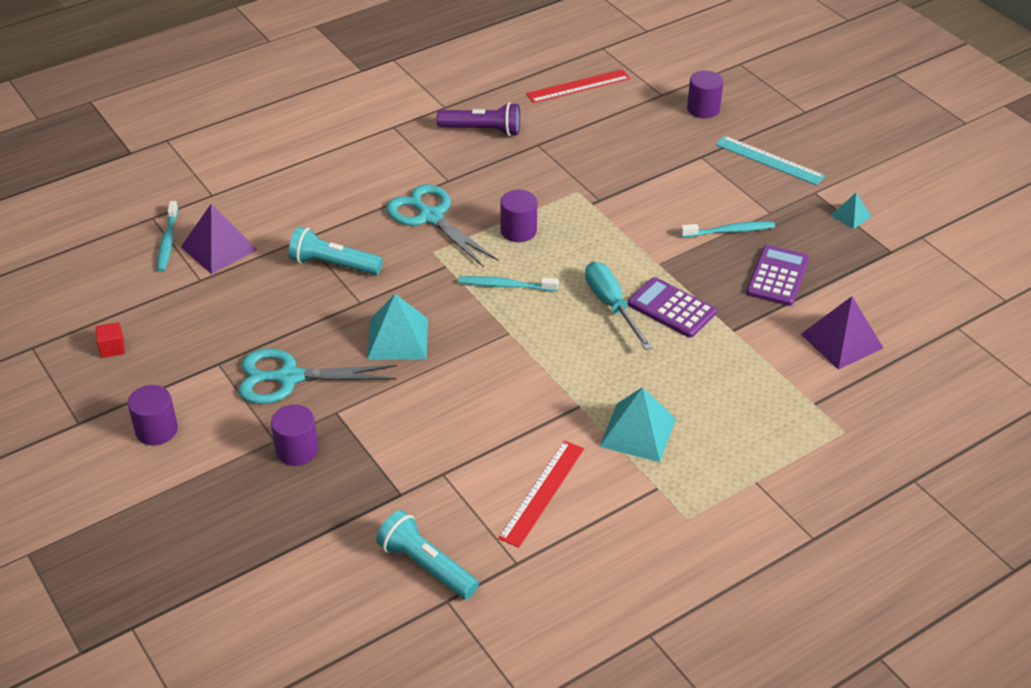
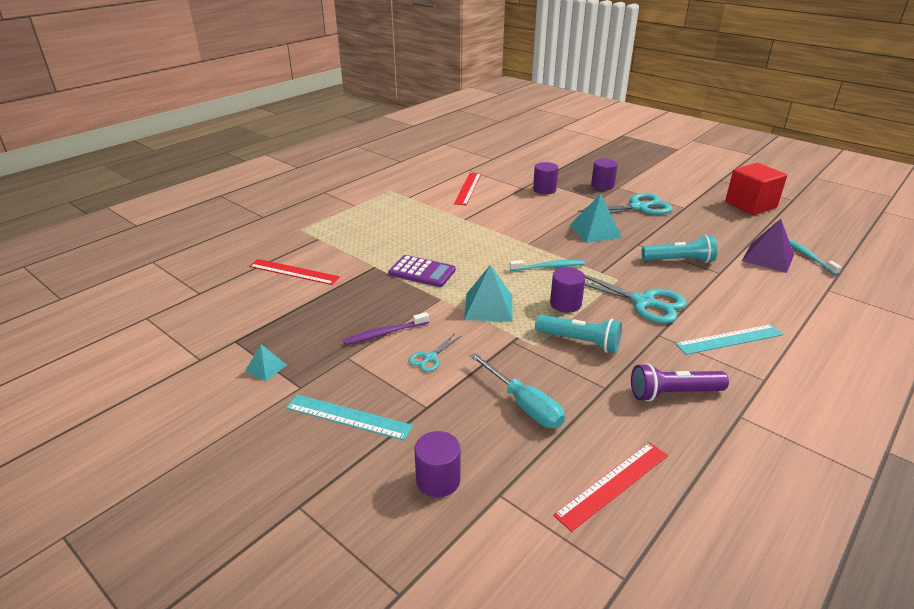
camera: 165 degrees right, 10 degrees down
(112, 348) = (750, 205): red cube -> red cube, size x2.49
(156, 430) = (679, 183): purple cylinder -> purple cylinder (544, 189)
(383, 163) = (729, 339): none -> turquoise ruler
(426, 566) = (508, 164): turquoise flashlight -> turquoise flashlight (580, 342)
(611, 305) = (466, 267): turquoise screwdriver -> turquoise screwdriver (524, 404)
(637, 432) = (425, 213): turquoise pyramid -> turquoise pyramid (488, 307)
(687, 197) = (430, 358): none -> turquoise scissors
(729, 231) = (385, 333): turquoise toothbrush -> purple toothbrush
(777, 276) = (341, 305): purple calculator -> none
(841, 341) = (294, 272): purple pyramid -> red ruler

